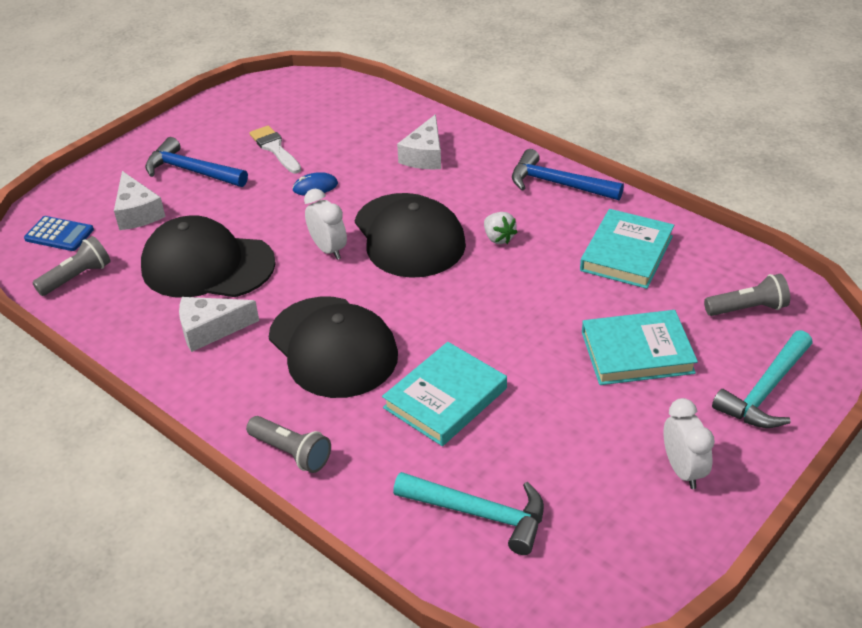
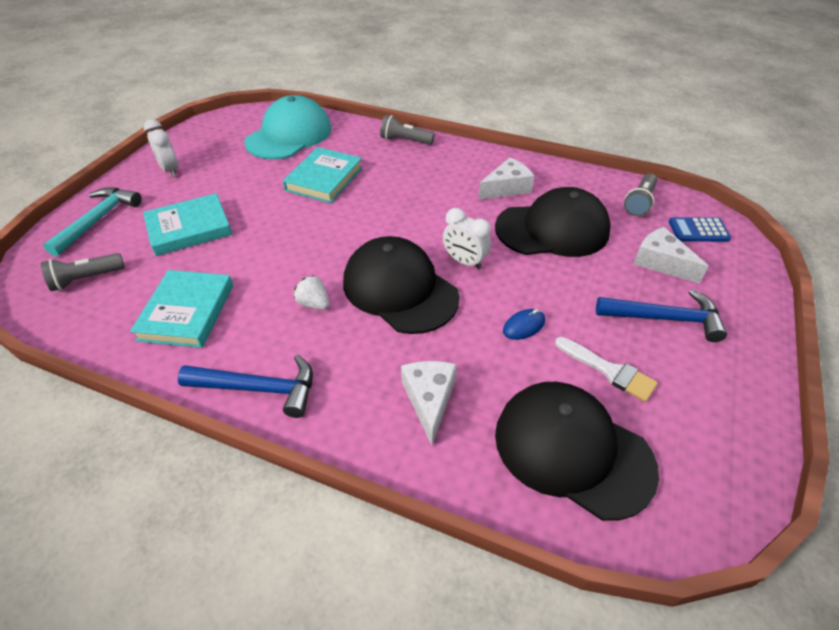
camera: 160 degrees right, 5 degrees up
(333, 347) = (414, 193): black cap -> black cap (572, 450)
(480, 513) = (289, 135): turquoise hammer -> turquoise cap

